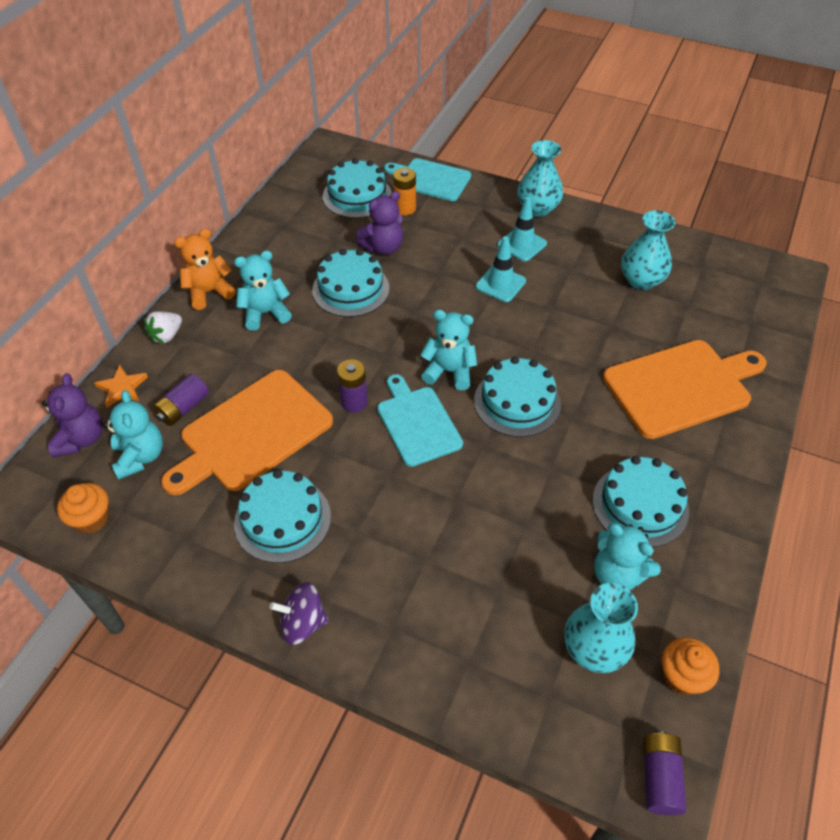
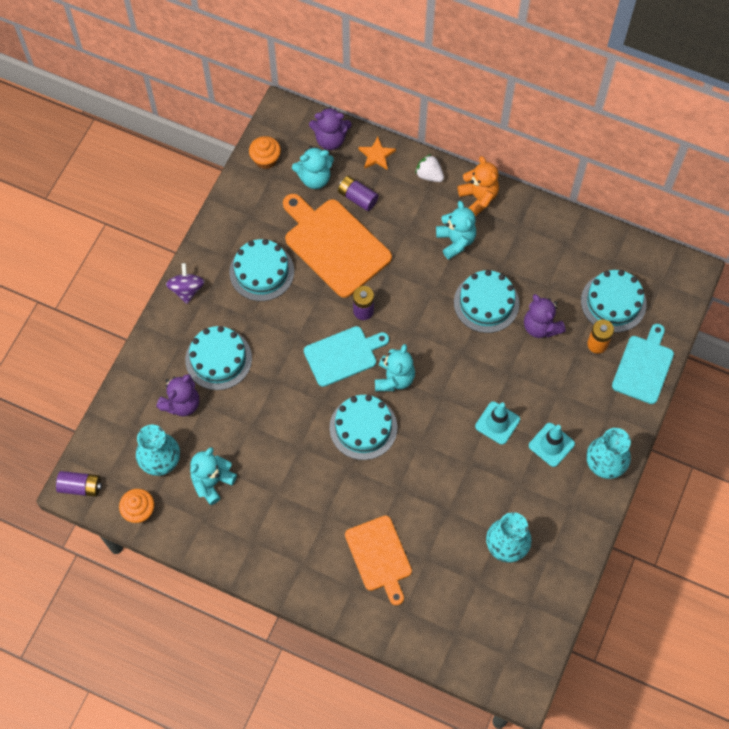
camera: 90 degrees right, 15 degrees up
(498, 622) = (182, 403): none -> purple teddy bear
(640, 505) = (266, 505): turquoise cake -> turquoise cake (218, 359)
(681, 386) = (379, 556): orange cutting board -> orange cutting board, size x0.66

